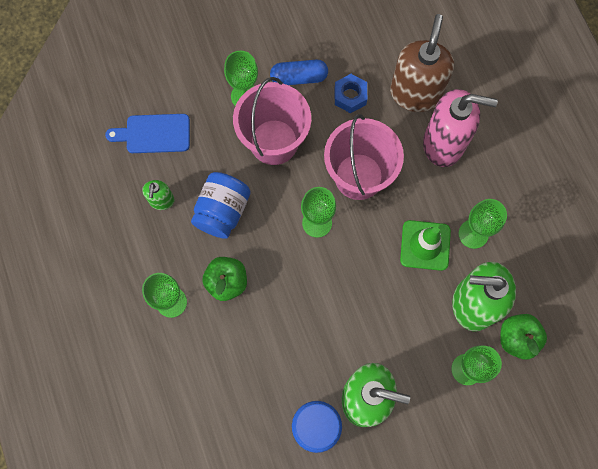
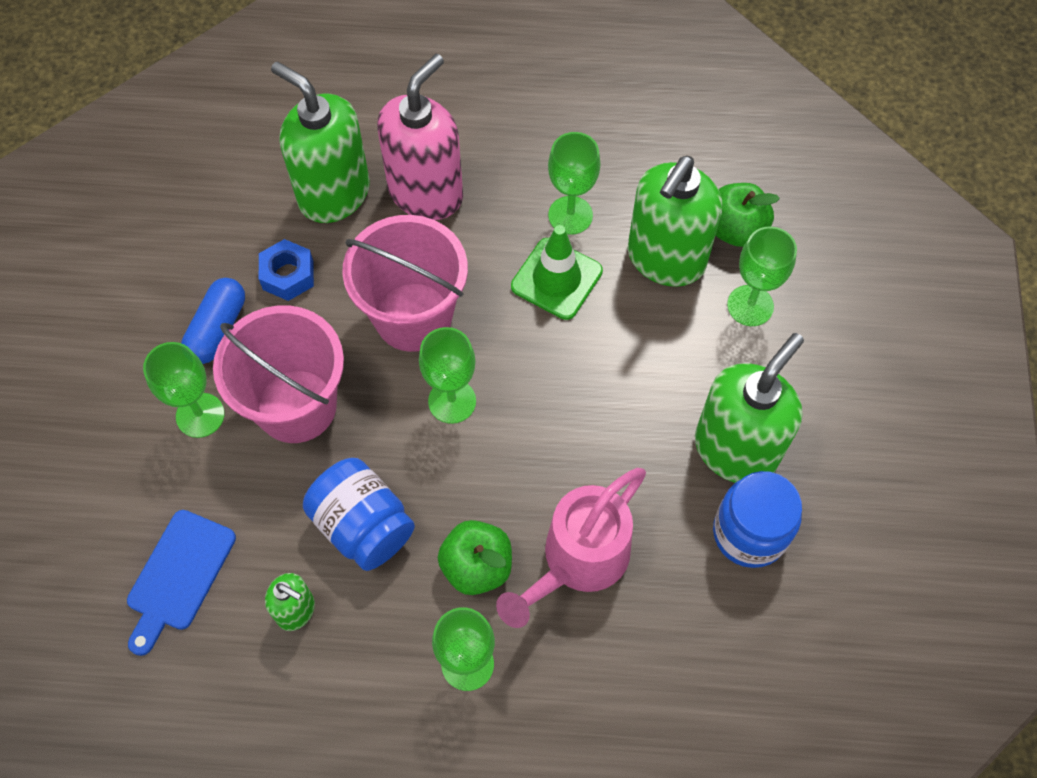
camera: 65 degrees left, 10 degrees down
(254, 335) = (577, 561): none -> pink watering can
(415, 93) = (334, 194): brown soap dispenser -> green soap dispenser

